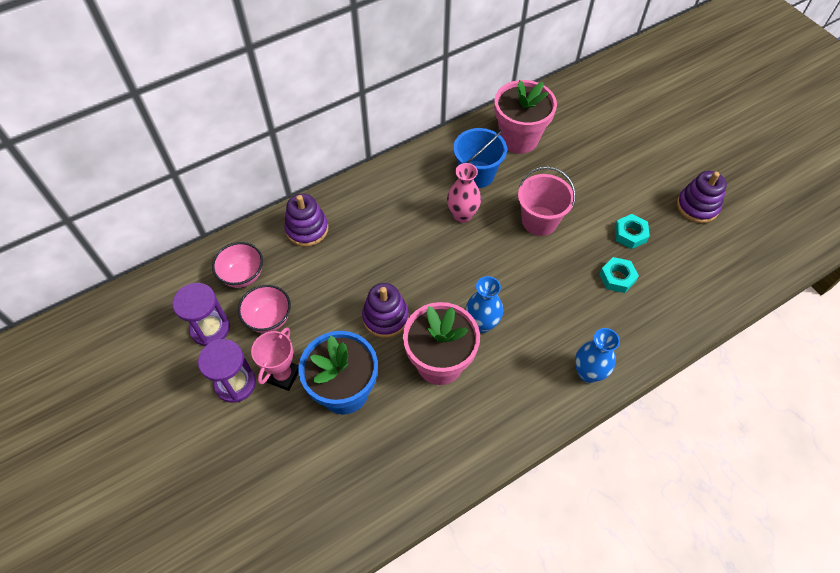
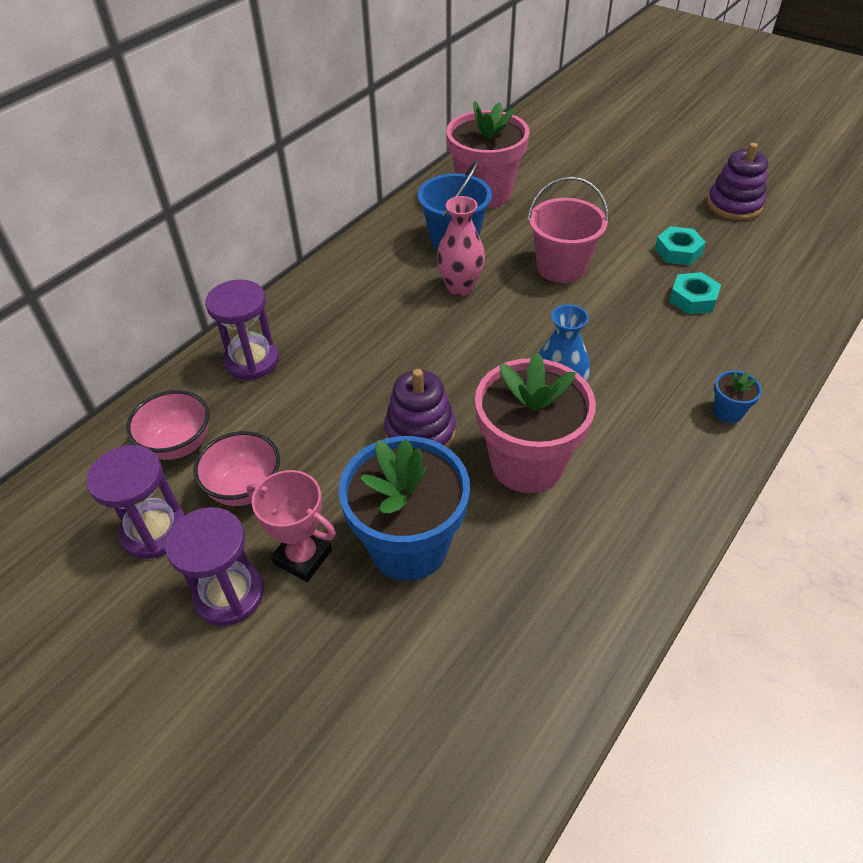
camera: 20 degrees left, 10 degrees down
(283, 375) = (302, 557): pink trophy -> pink trophy turned 60 degrees counterclockwise
(307, 229) = (252, 361): purple stacking toy -> purple hourglass
(588, 373) = (727, 412): blue vase -> blue flower pot

